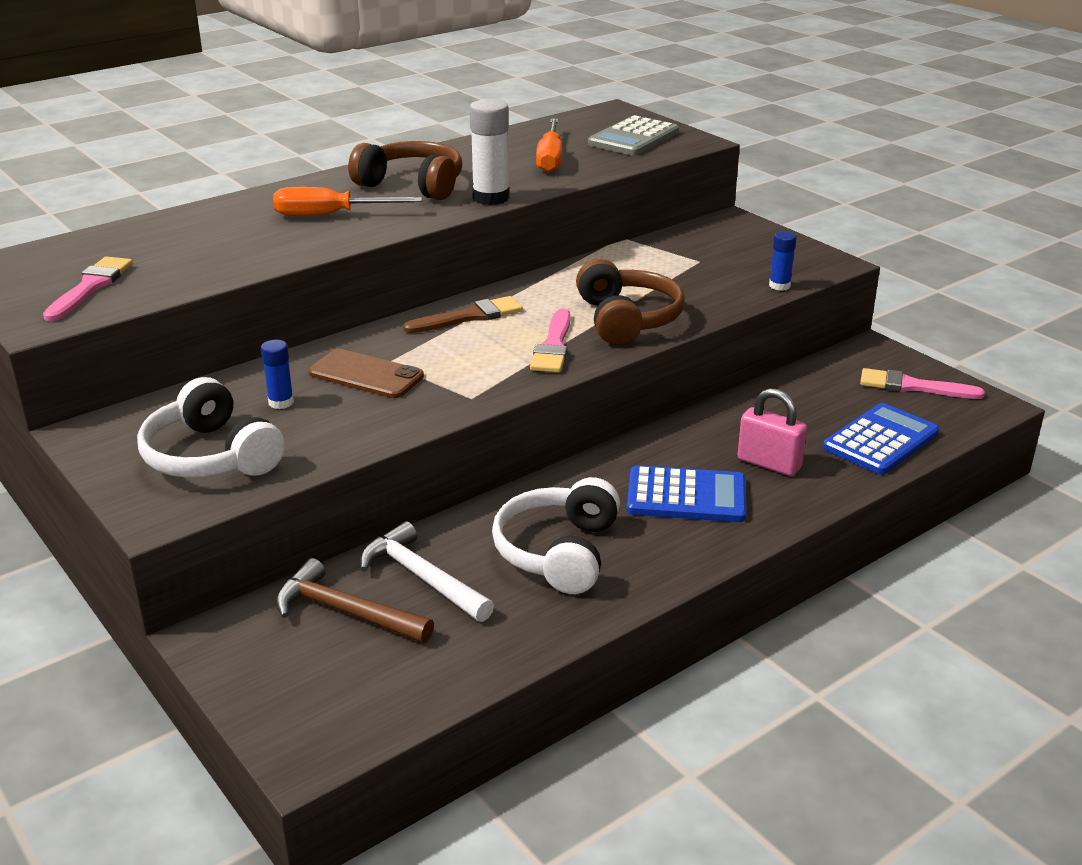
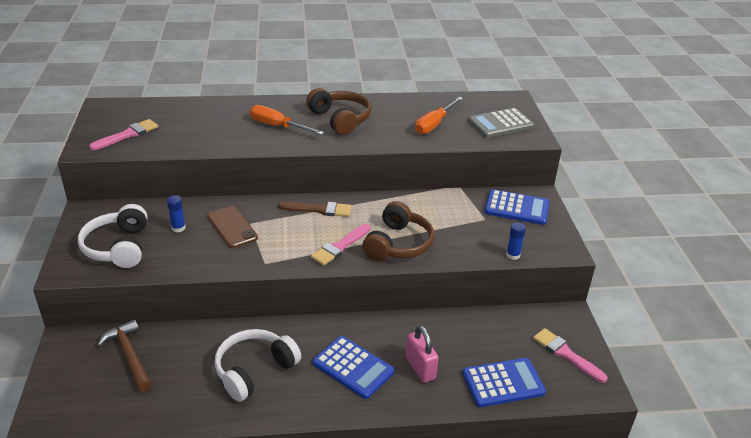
camera: 30 degrees right, 5 degrees up
(422, 577) = (179, 353): white hammer -> none
(491, 198) = (369, 142): white glue stick -> none
(722, 239) = (516, 208): none -> blue calculator

